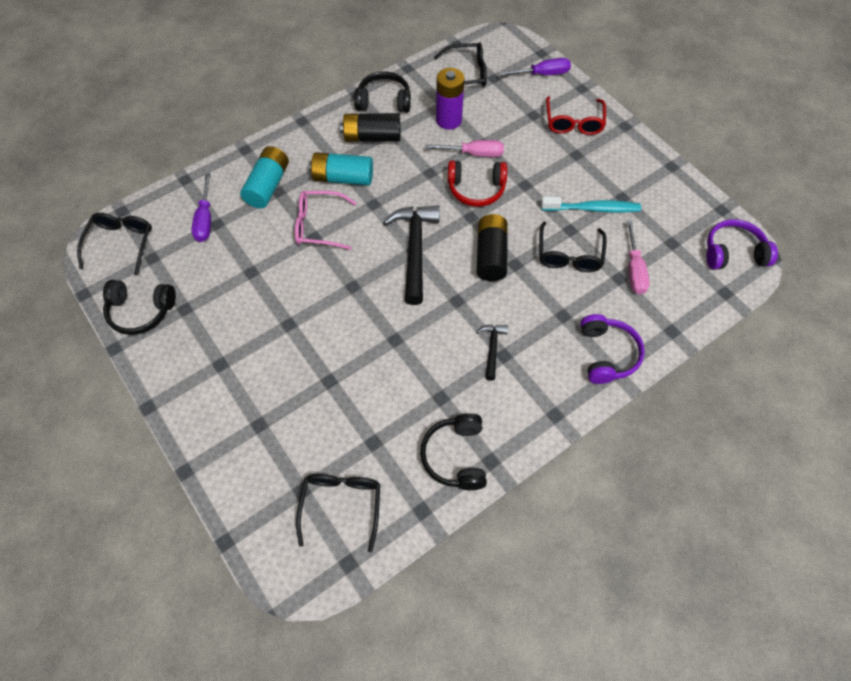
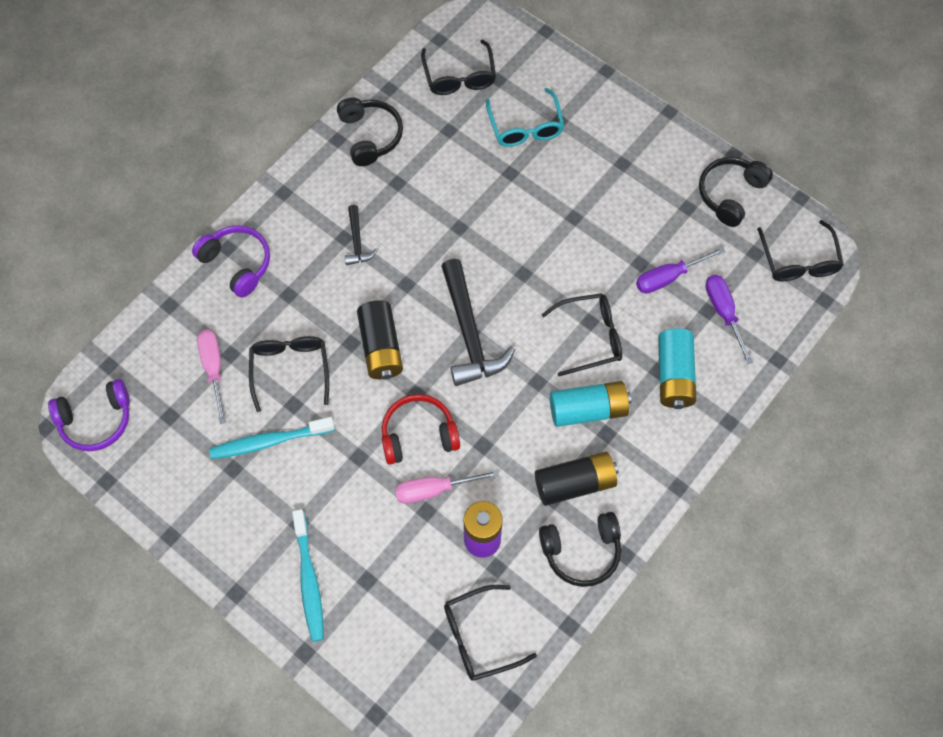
camera: 165 degrees right, 5 degrees up
(141, 311) = (730, 194): black headphones -> black headphones turned 45 degrees counterclockwise
(295, 426) = (525, 127): none -> turquoise glasses
(319, 225) = (590, 337): pink glasses -> black glasses
(542, 74) = (367, 666): purple screwdriver -> purple screwdriver (668, 277)
(573, 122) = (309, 580): red glasses -> turquoise toothbrush
(607, 354) = (237, 263): purple headphones -> purple headphones turned 150 degrees clockwise

